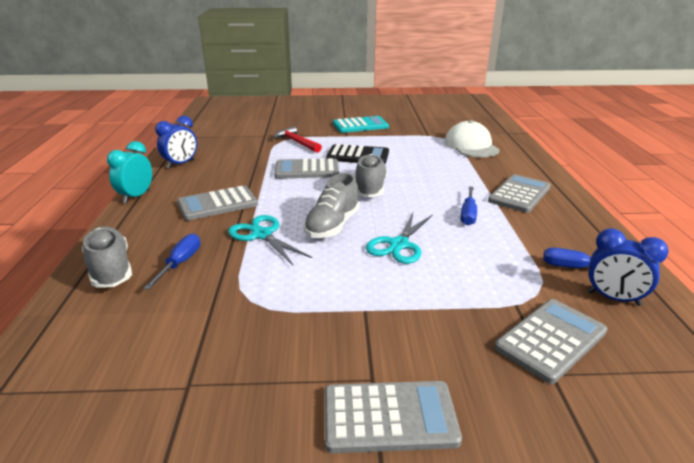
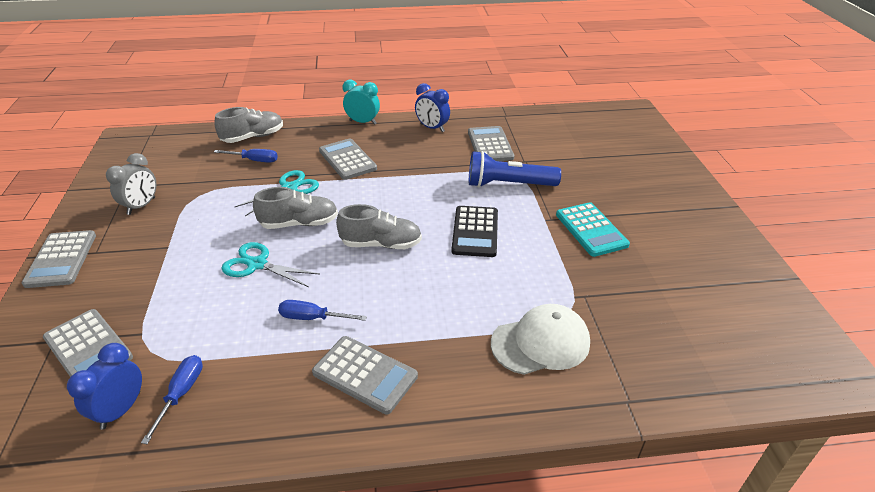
camera: 85 degrees right, 10 degrees up
(259, 353) = (141, 206): none -> grey clock
(297, 142) = (508, 184): red hammer -> blue flashlight
(307, 170) = (426, 199): grey calculator -> grey calculator (490, 145)
(332, 226) = (299, 223): grey shoe -> grey shoe turned 150 degrees clockwise

